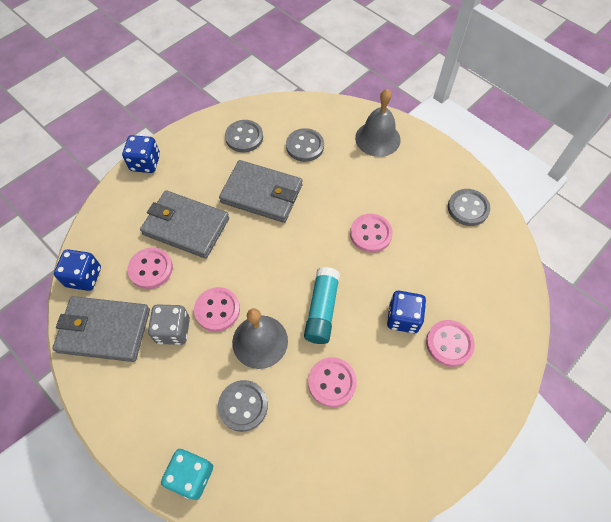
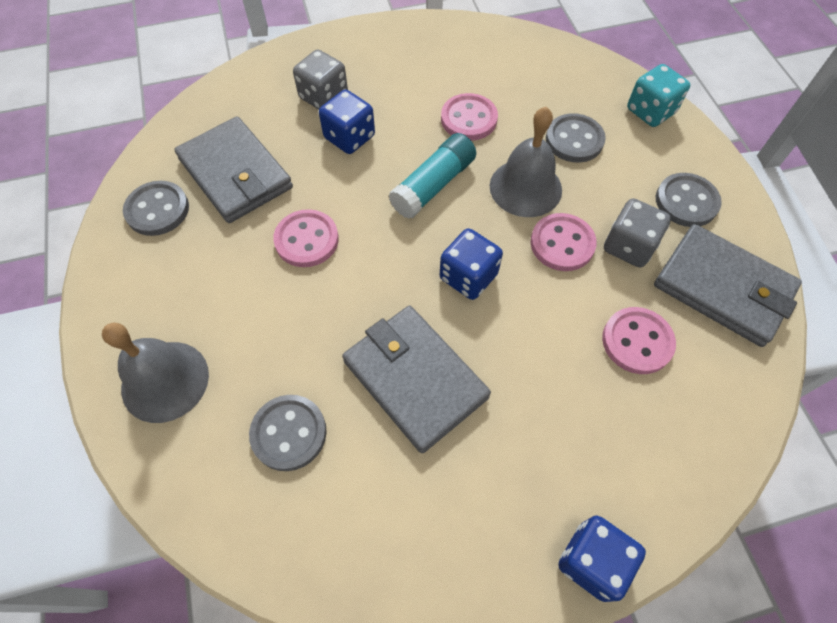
camera: 150 degrees left, 0 degrees up
(84, 277) = (744, 379): blue dice -> blue dice (468, 277)
(186, 226) = (560, 384): grey wallet -> grey wallet (236, 174)
(244, 137) = (379, 517): grey button -> grey button (686, 202)
(449, 343) = (323, 97): pink button -> grey dice

